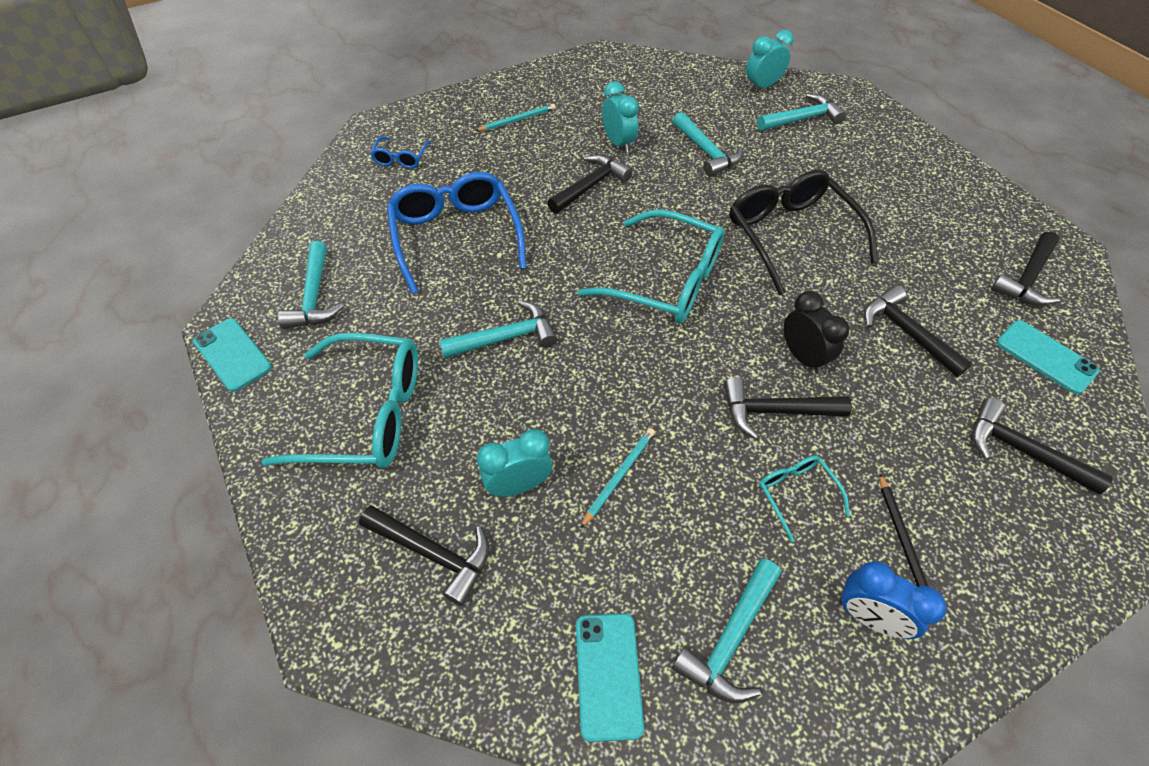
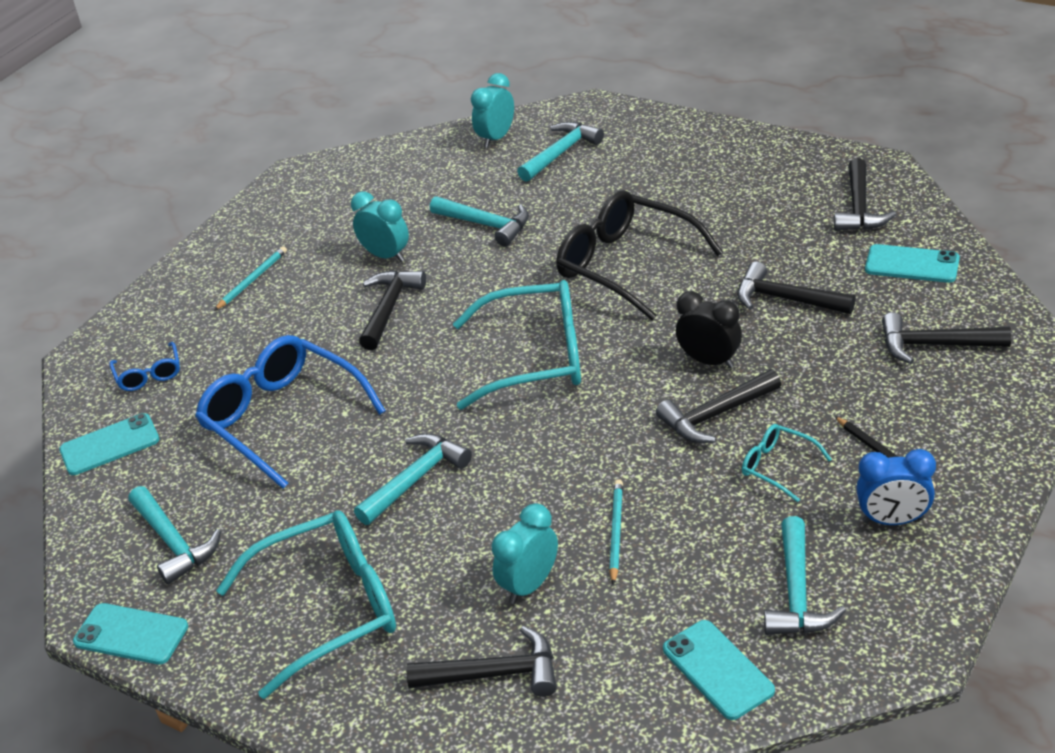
camera: 25 degrees left, 15 degrees down
(337, 198) = (110, 445): none -> turquoise phone

